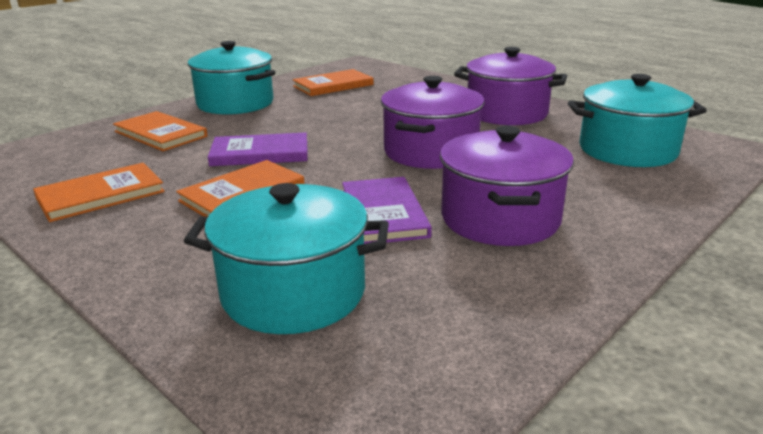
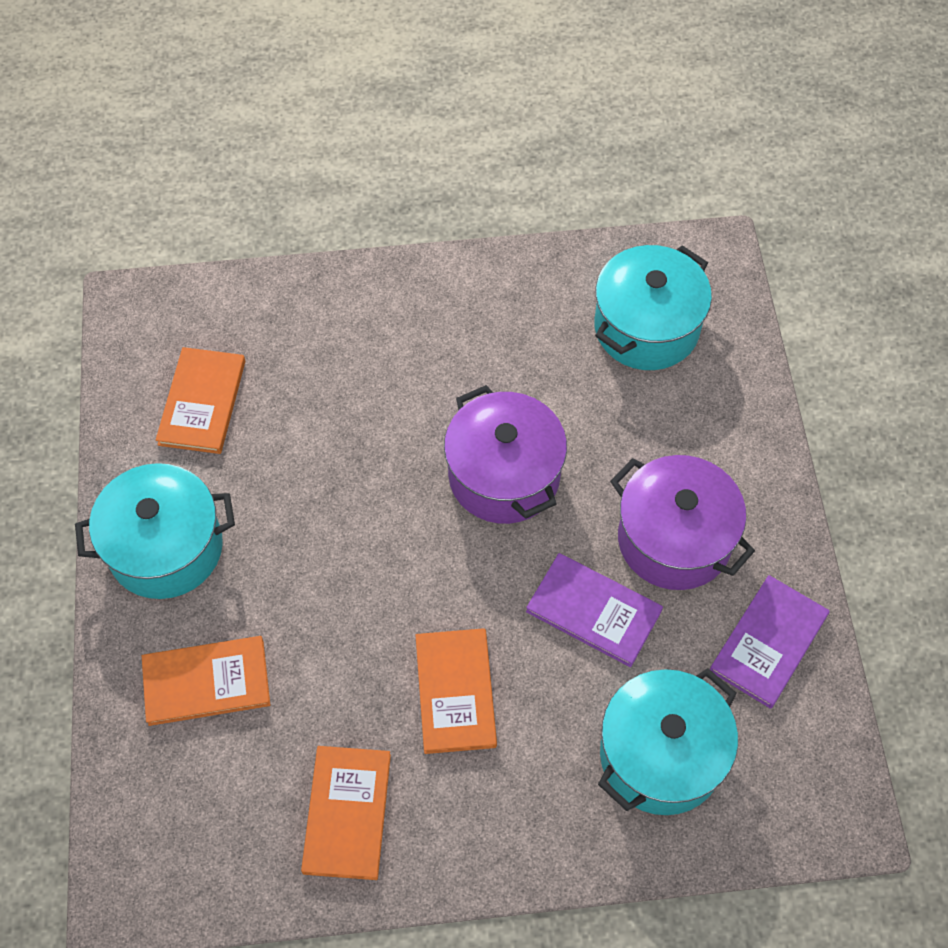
camera: 50 degrees left, 35 degrees up
(260, 153) = (365, 620): purple book -> purple book (768, 643)
(506, 113) = (471, 325): purple pot -> none

